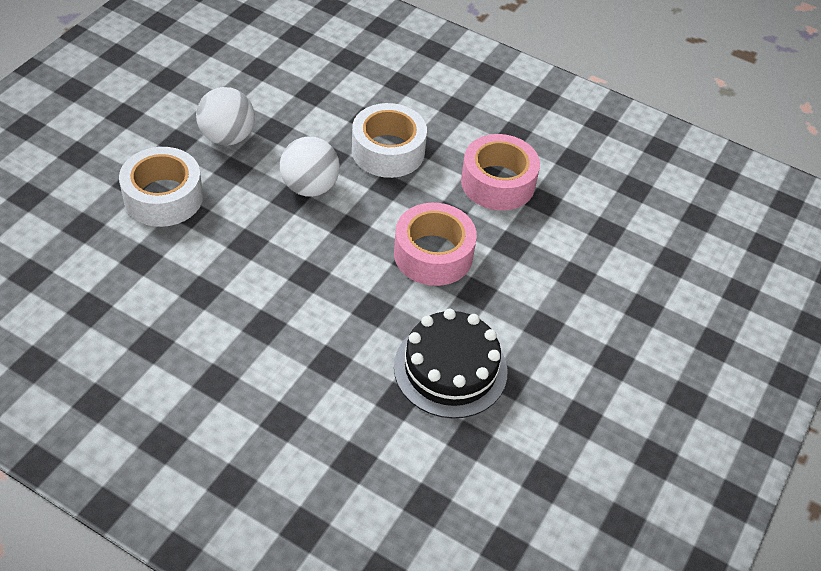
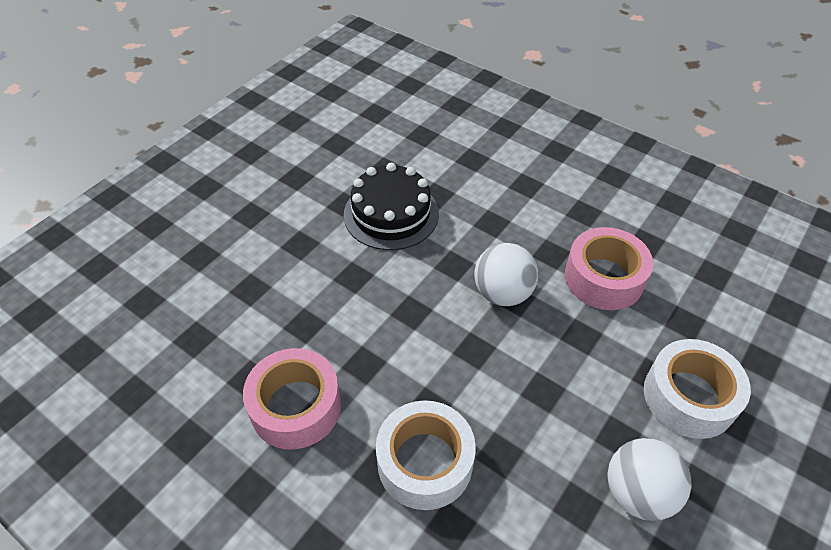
camera: 170 degrees left, 0 degrees up
(310, 187) = (522, 406): white ball -> white ball (502, 293)
(433, 254) = (389, 316): pink tape -> pink tape (604, 278)

